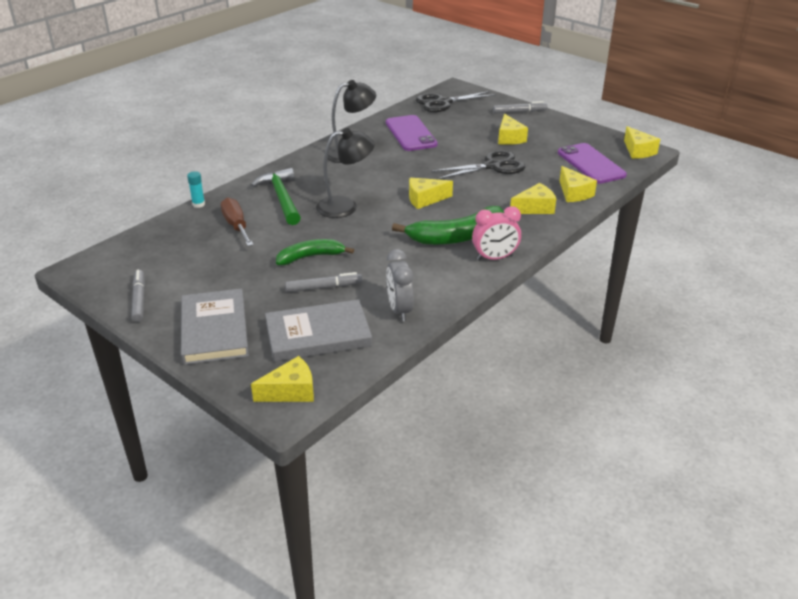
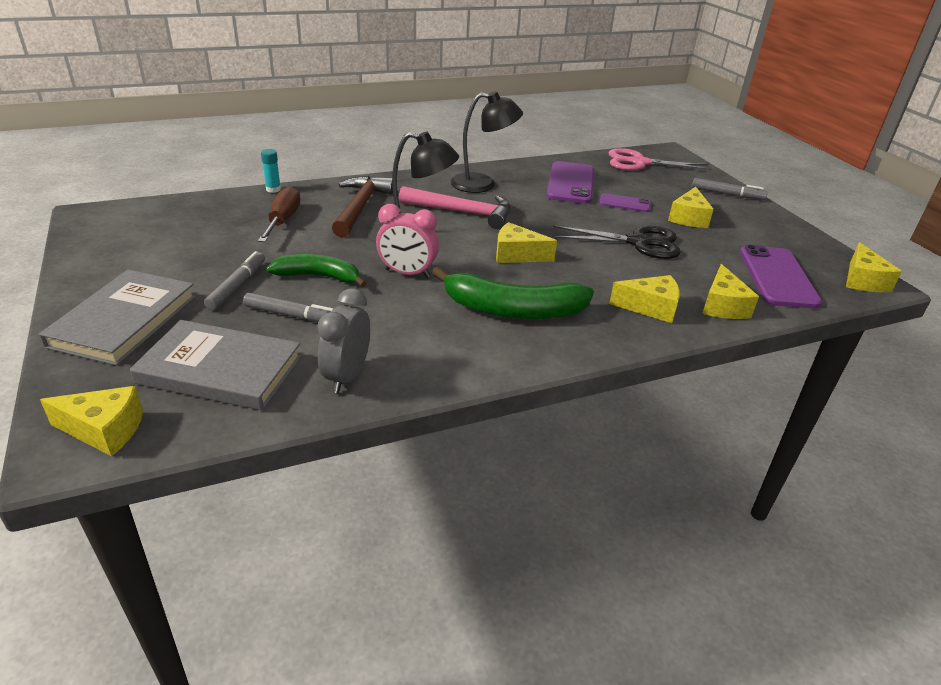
camera: 25 degrees right, 0 degrees up
(139, 299) = (100, 262): grey marker -> grey marker (237, 286)
(281, 198) = (360, 207): green hammer -> brown hammer
(358, 179) = (462, 212): none -> pink hammer
(443, 102) = (639, 163): black scissors -> pink scissors
(460, 139) = (624, 203): none -> purple phone
(494, 258) = (536, 353): pink clock -> pink clock (407, 273)

